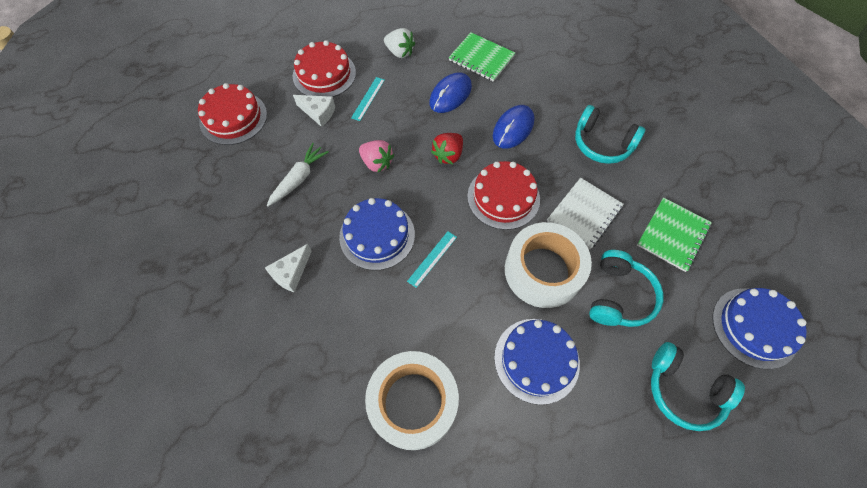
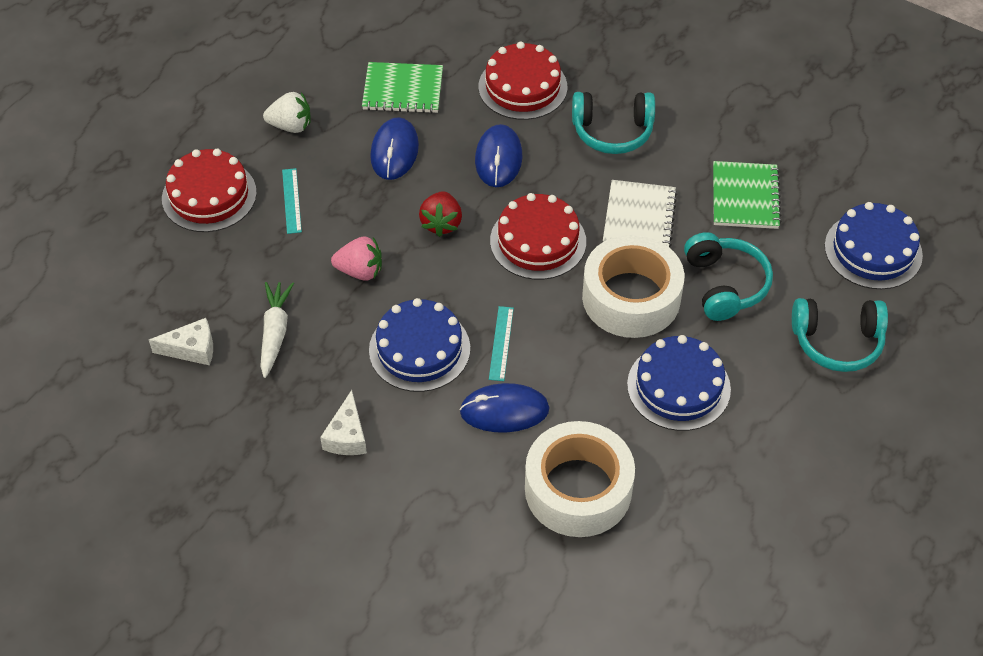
camera: 30 degrees left, 10 degrees down
(233, 118) = (128, 302): red cake -> red cake (522, 87)
(318, 113) = (239, 246): white cheese -> white cheese (192, 349)
(402, 310) = (504, 410): none -> blue mouse

